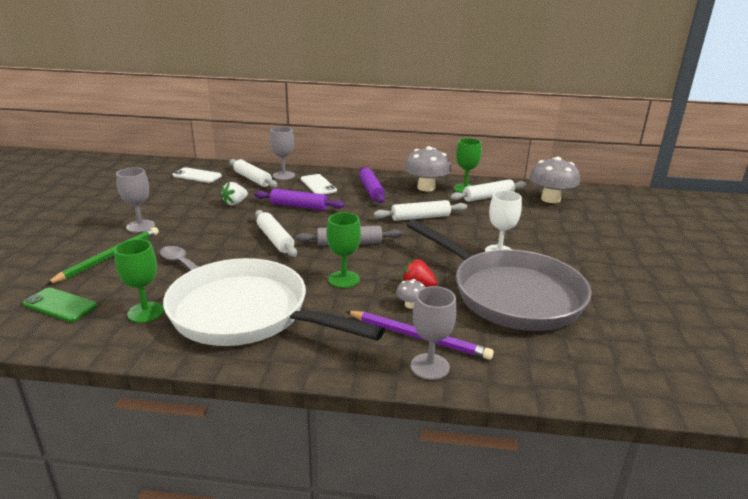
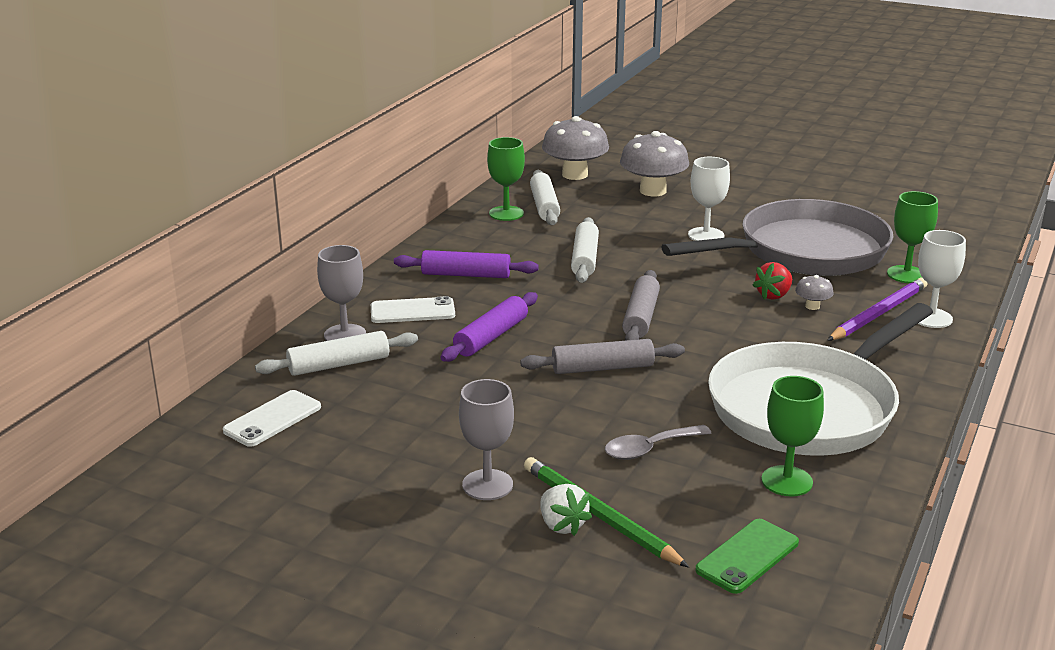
camera: 70 degrees left, 0 degrees up
(235, 203) = (441, 389): white strawberry -> white strawberry (562, 525)
(275, 239) = (602, 368): white rolling pin -> grey rolling pin
(344, 279) = (740, 335): green goblet -> green goblet (906, 274)
(426, 187) = (483, 236): grey mushroom -> grey mushroom (653, 191)
(430, 366) = (931, 318): grey goblet -> white goblet

